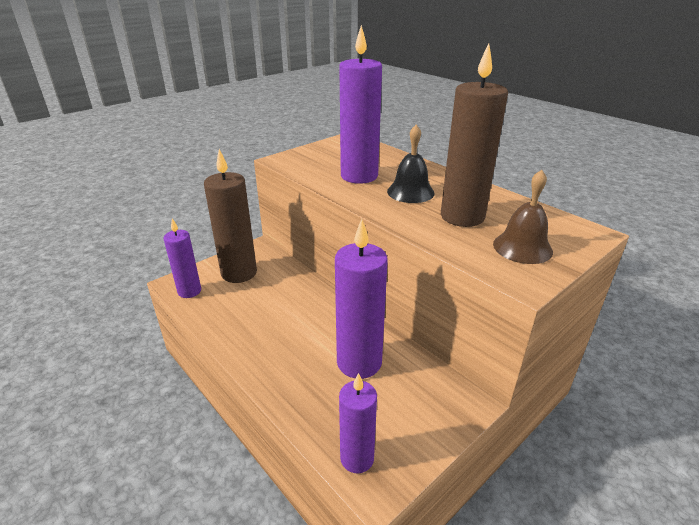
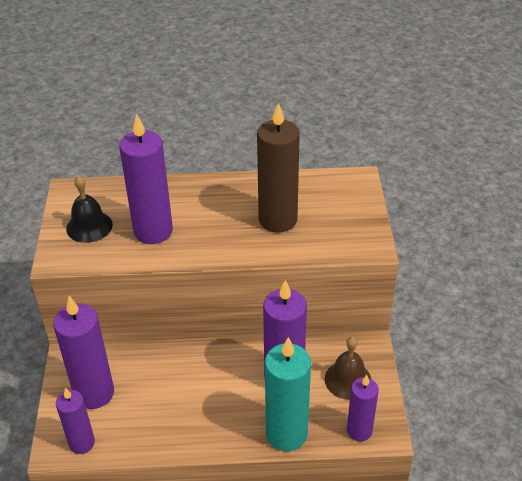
camera: 50 degrees left, 10 degrees up
(239, 273) = (94, 393): brown candle -> purple candle
(299, 400) = (286, 433): none -> turquoise candle
(410, 192) = (214, 220): black bell -> black bell (89, 226)
(522, 247) = (341, 221): brown bell -> brown bell (348, 379)

